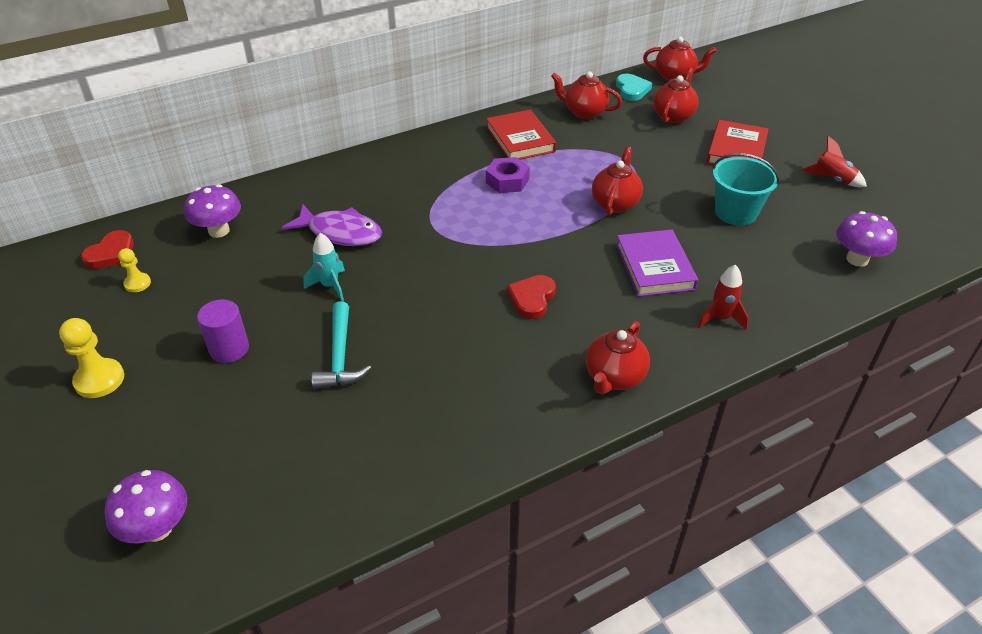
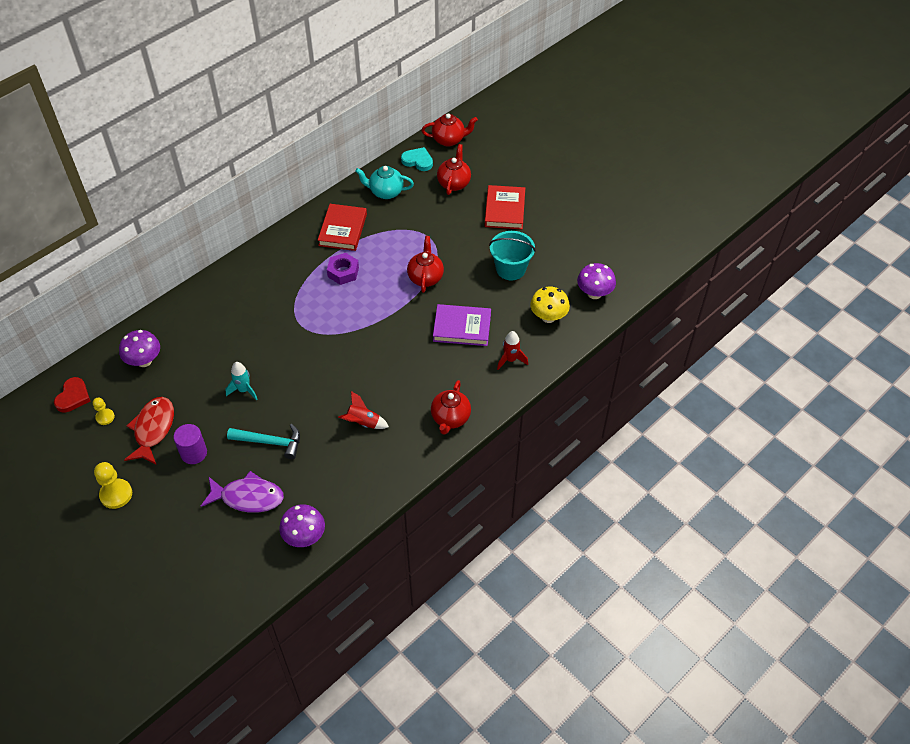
camera: 15 degrees left, 10 degrees up
(157, 528) = (202, 579): purple mushroom -> purple mushroom (304, 536)
(190, 309) = (153, 429): none -> red fish
(340, 233) = (235, 344): purple fish -> purple fish (248, 497)
(340, 356) = (270, 442): turquoise hammer -> turquoise hammer turned 60 degrees counterclockwise
(520, 139) = (342, 230): red book -> red book turned 45 degrees clockwise
(532, 299) = (385, 371): red heart -> none
(584, 112) = (385, 192): red teapot -> turquoise teapot
(632, 90) = (418, 161): turquoise heart -> turquoise heart turned 45 degrees counterclockwise
(654, 267) = (462, 327): purple book -> purple book turned 60 degrees counterclockwise
(784, 276) = (548, 317): none -> yellow mushroom
(832, 179) = (574, 225): red rocket -> red rocket (363, 423)

